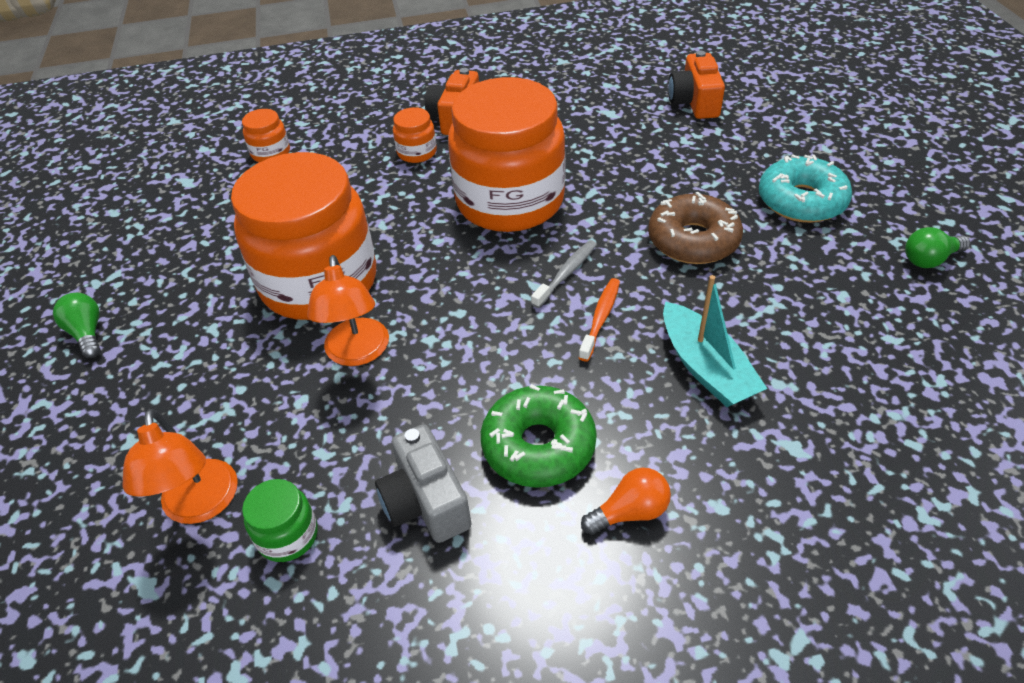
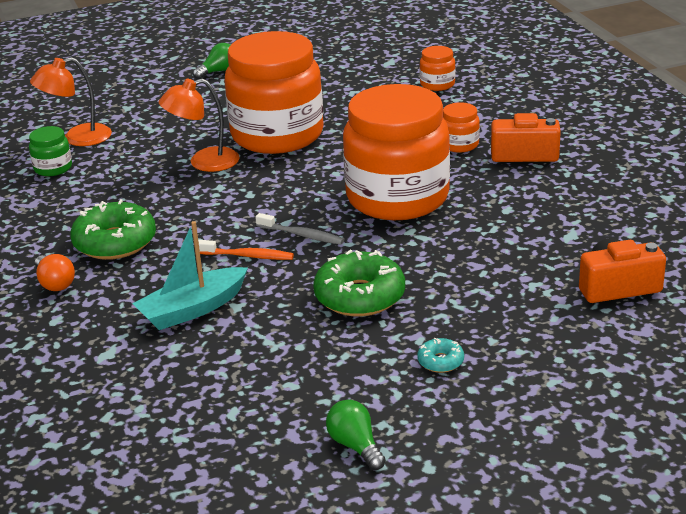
camera: 80 degrees right, 15 degrees down
(425, 501) = (72, 207): grey camera -> none
(693, 240) = (360, 296): brown donut -> green donut
(801, 201) = (440, 361): turquoise donut -> turquoise donut, size x0.47

